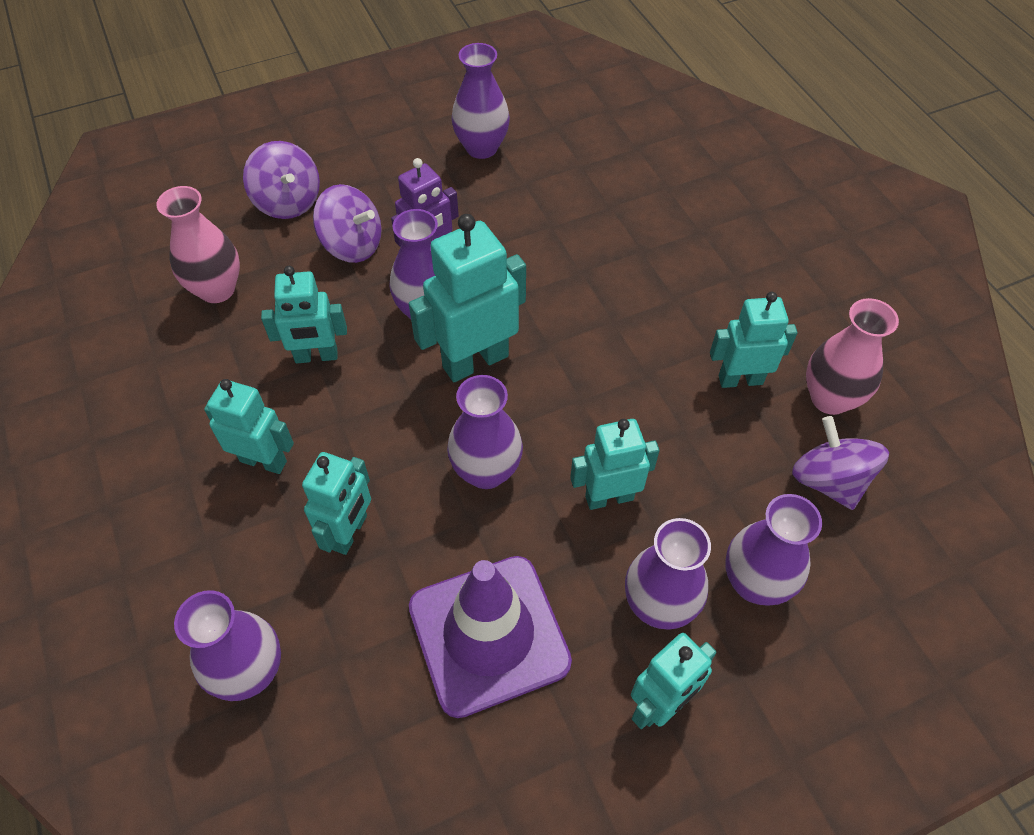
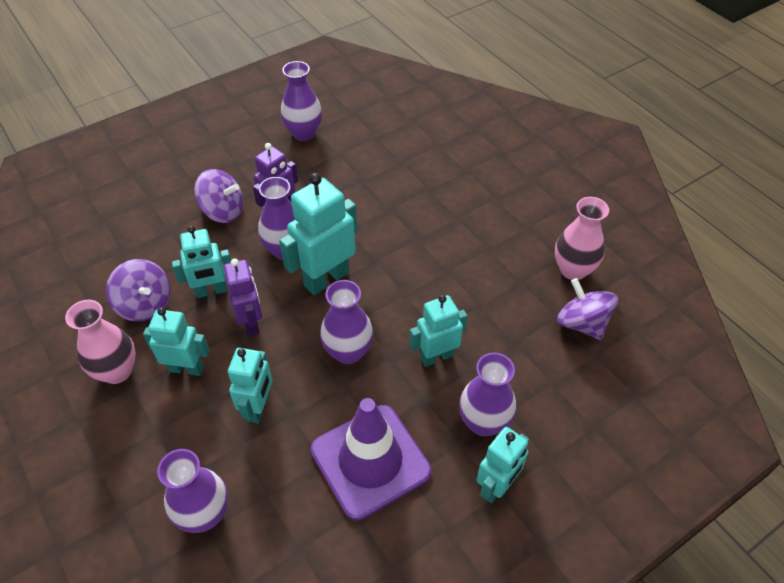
camera: 10 degrees left, 5 degrees down
(217, 289) = (129, 255): pink vase -> pink vase (117, 371)
(288, 202) = (170, 187): purple spinning top -> purple spinning top (145, 304)
(362, 408) = (251, 322): none -> purple robot
(740, 379) = (511, 266): turquoise robot -> none
(755, 583) = (545, 397): purple vase -> none

